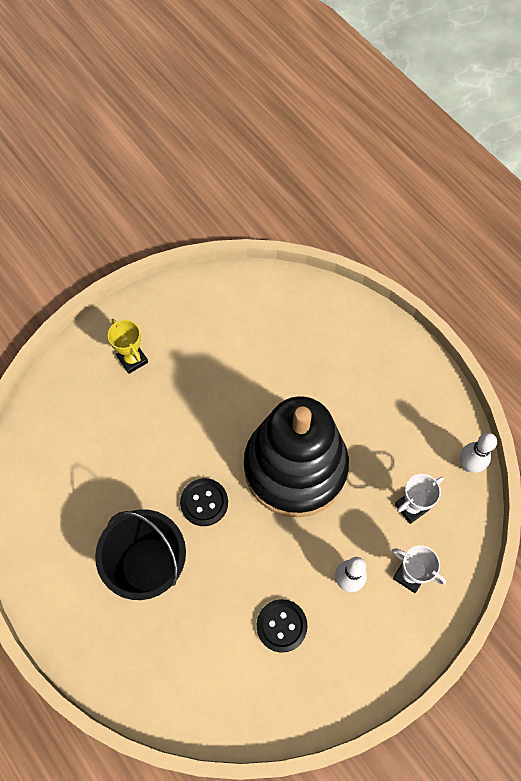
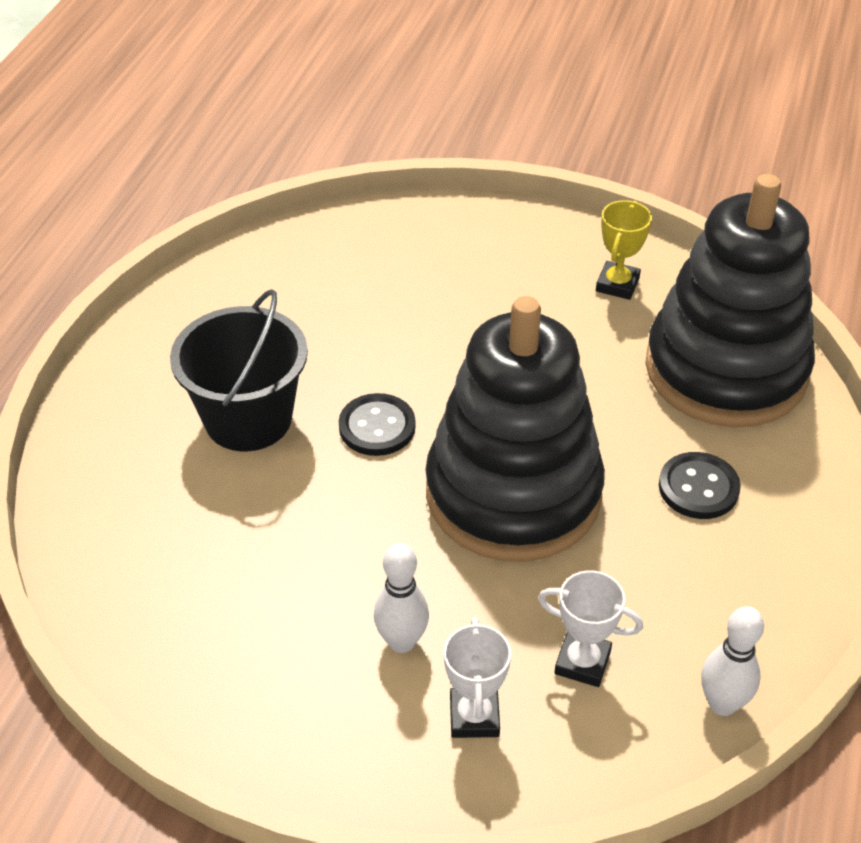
camera: 55 degrees right, 20 degrees down
(132, 359) = (500, 262): yellow trophy -> yellow trophy (617, 284)
(281, 625) = (275, 599): black button -> black button (698, 488)
(289, 314) = (725, 370): none -> black stacking toy

